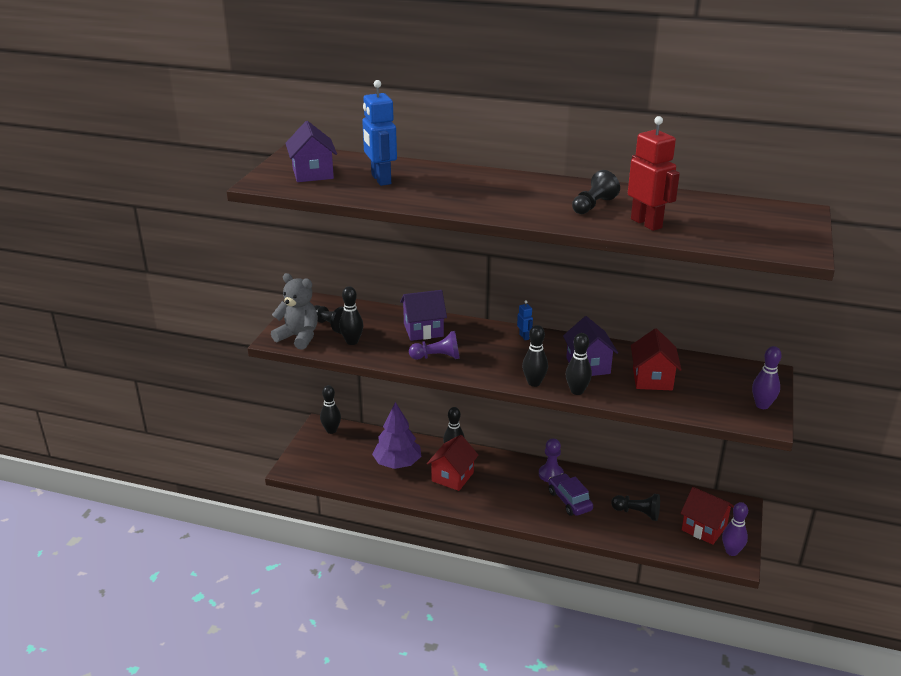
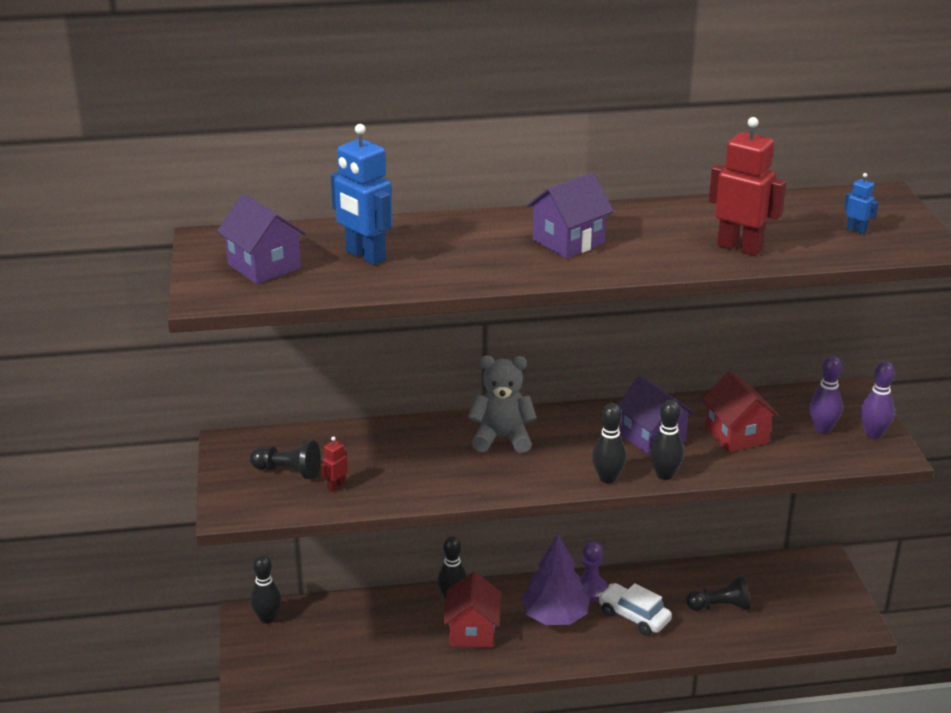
camera: 25 degrees left, 0 degrees up
(298, 337) = (257, 500): grey teddy bear -> grey teddy bear (502, 438)
(352, 341) = (336, 486): black bowling pin -> red robot
(397, 463) = (389, 636): purple tree -> purple tree (555, 616)
(423, 330) = (417, 445): purple house -> purple house (568, 241)
(437, 357) = (464, 477): purple pawn -> none
(524, 337) = (549, 420): blue robot -> blue robot (856, 230)
(569, 500) = (634, 616): purple car -> white car
(593, 205) = (659, 237): black pawn -> none
(704, 528) = (803, 601): red house -> none
(731, 551) = (848, 619): purple bowling pin -> purple bowling pin (822, 429)

